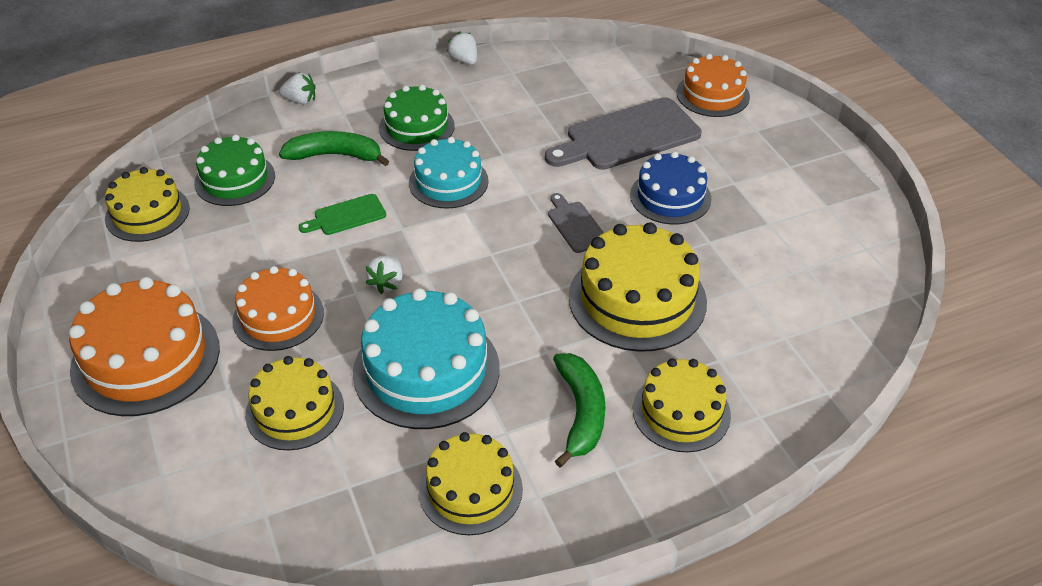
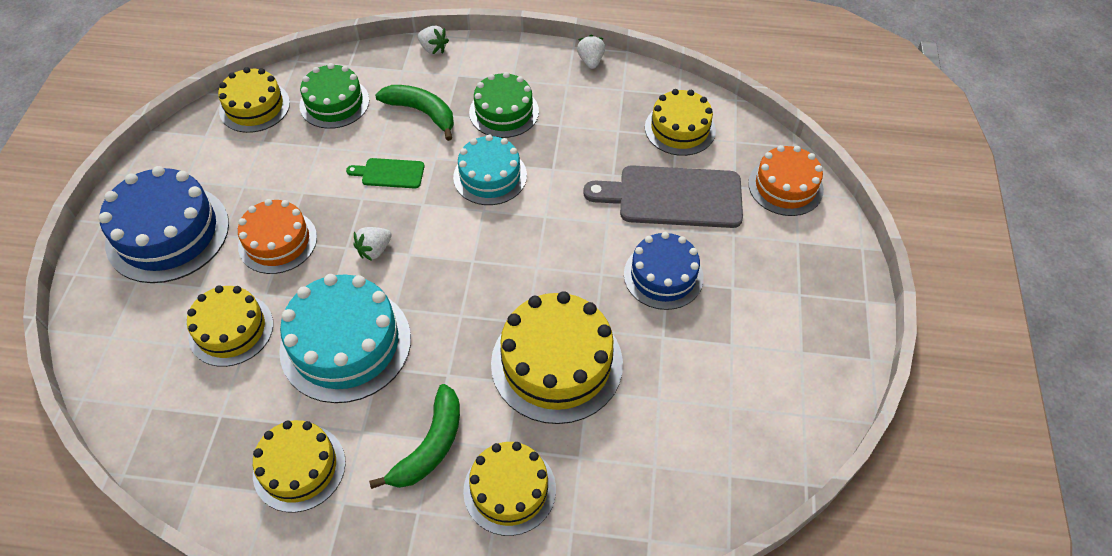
camera: 30 degrees right, 10 degrees up
(145, 358) = (168, 233): orange cake -> blue cake
(575, 225) = (560, 266): grey cutting board -> none
(589, 84) = (680, 129): none -> yellow cake

